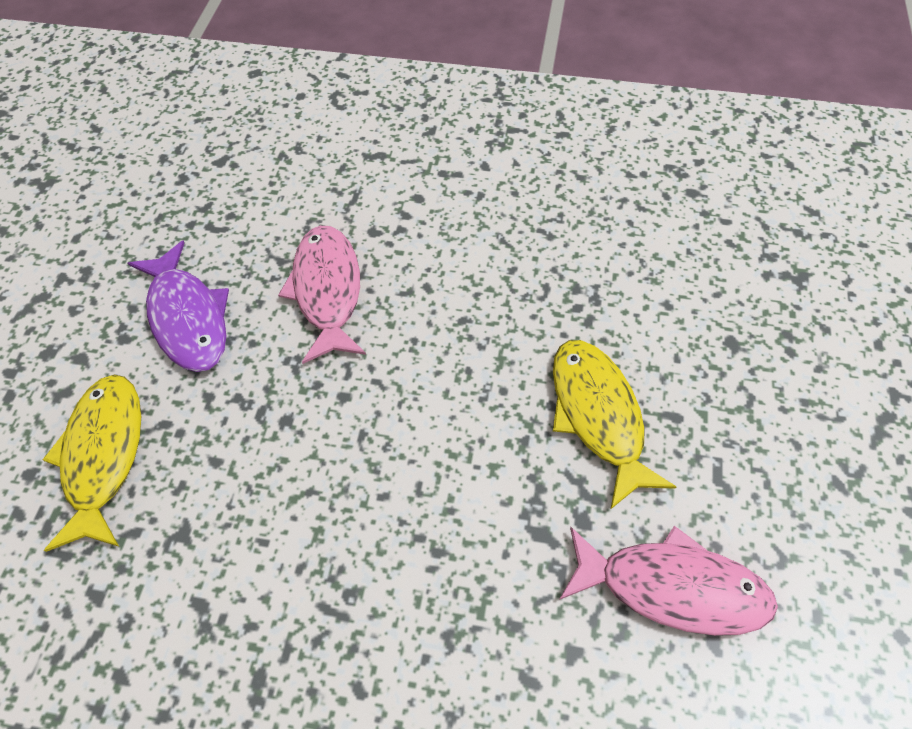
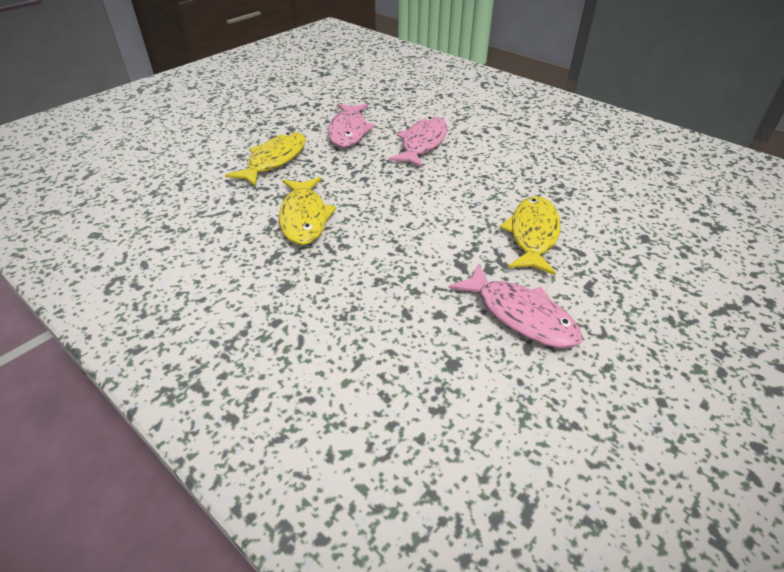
camera: 30 degrees right, 15 degrees down
(187, 318) = (348, 131): purple fish -> pink fish
(248, 567) = (304, 218): none -> yellow fish

